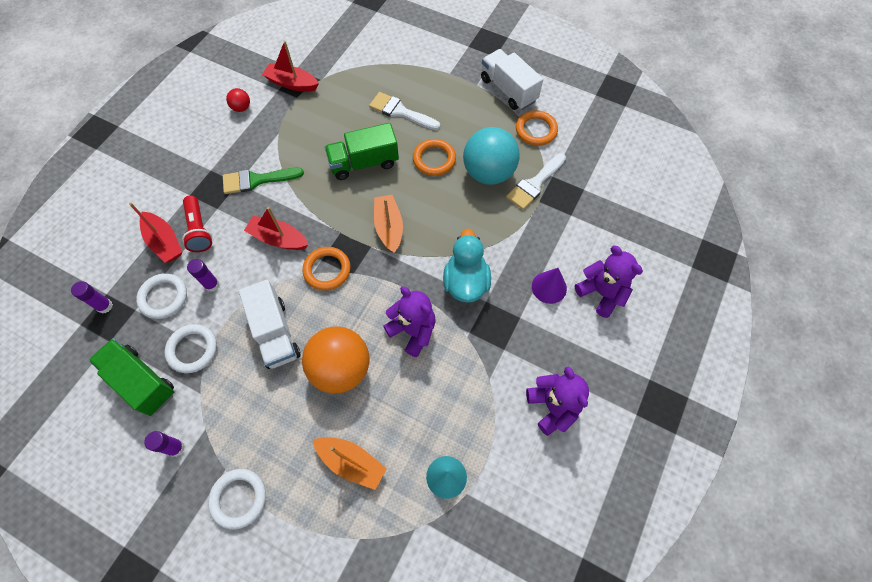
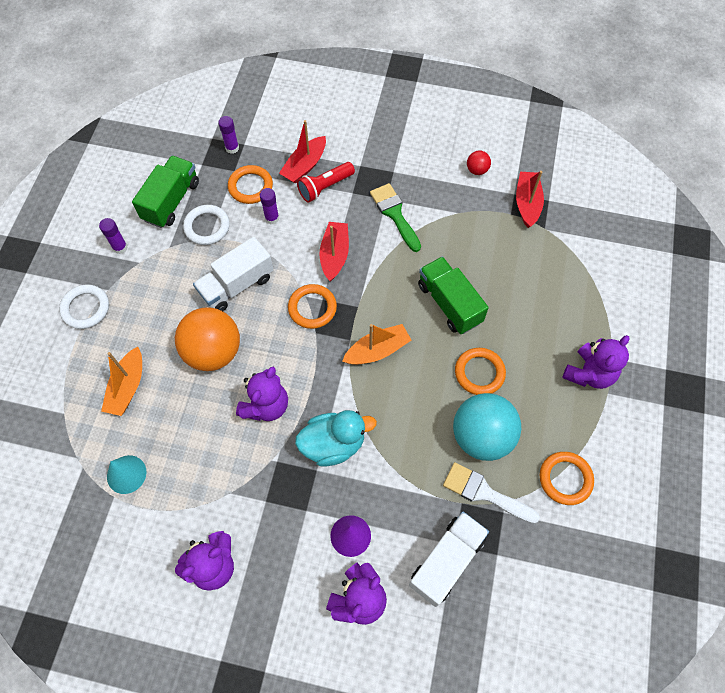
camera: 75 degrees right, 0 degrees up
(164, 297) = (250, 186): white ring -> orange ring
(400, 112) = (532, 320): white brush -> none
(457, 90) = (589, 373): none -> purple teddy bear
(508, 90) = (615, 432): white truck -> white truck (446, 561)

